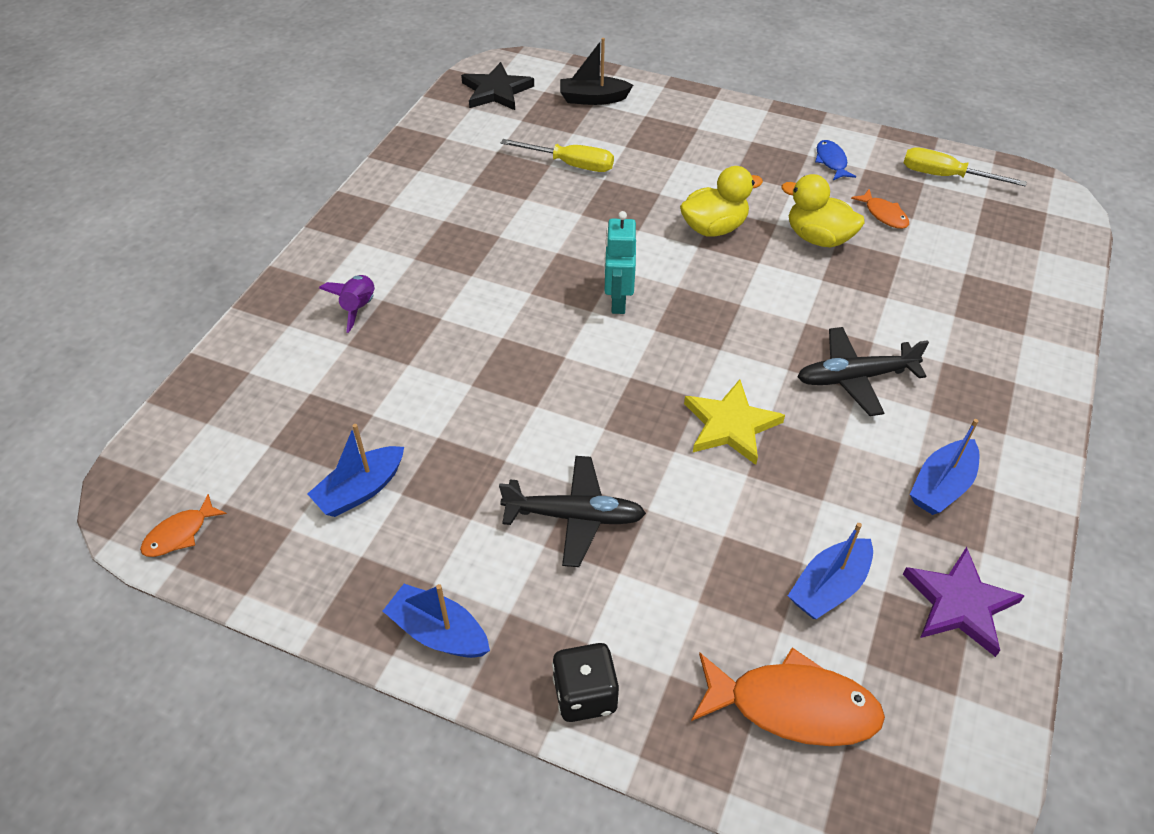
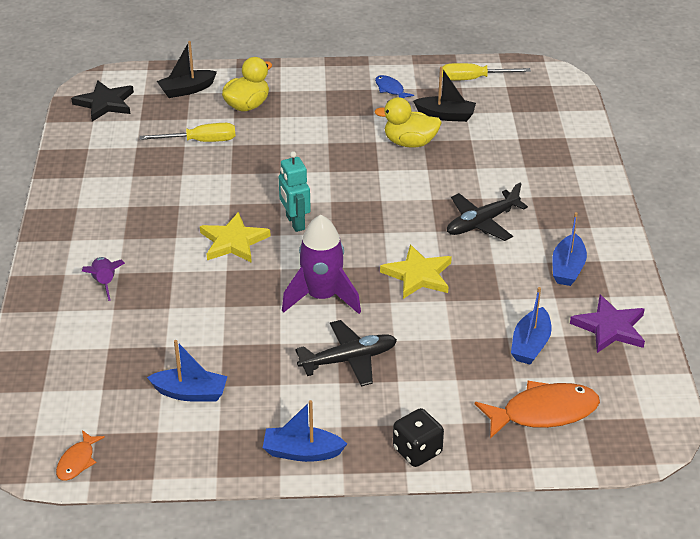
camera: 25 degrees left, 10 degrees down
(360, 490) = (190, 393): blue boat -> blue boat turned 105 degrees counterclockwise
(532, 302) = (233, 242): none -> yellow star
(592, 414) = (322, 297): none -> purple rocket
(714, 228) = (333, 156): yellow duck -> yellow duck (247, 105)
(884, 214) = (445, 115): orange fish -> black boat

